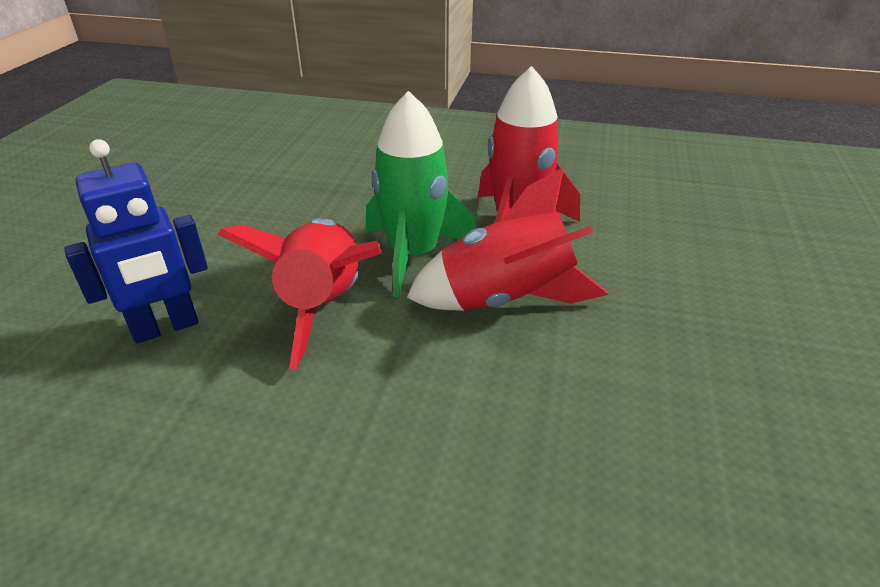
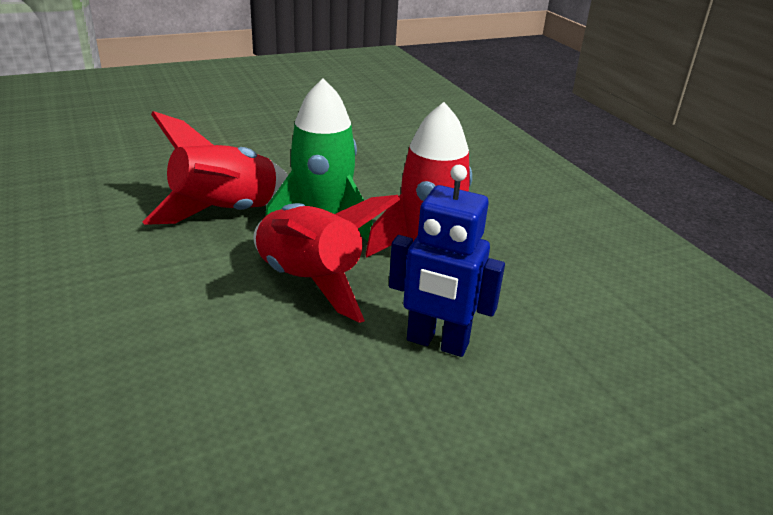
camera: 50 degrees right, 5 degrees down
(166, 328) = (154, 174): blue robot -> blue robot (437, 343)

